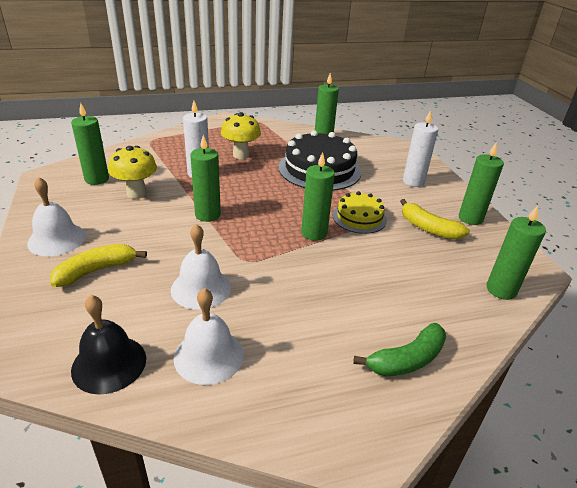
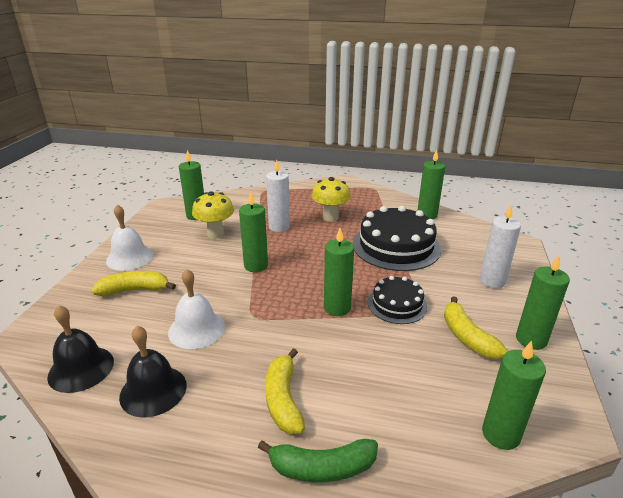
camera: 30 degrees right, 5 degrees down
(209, 355) = (153, 390): white bell -> black bell
(333, 320) = (283, 399): none -> yellow banana
(359, 217) = (397, 304): yellow cake -> black cake

